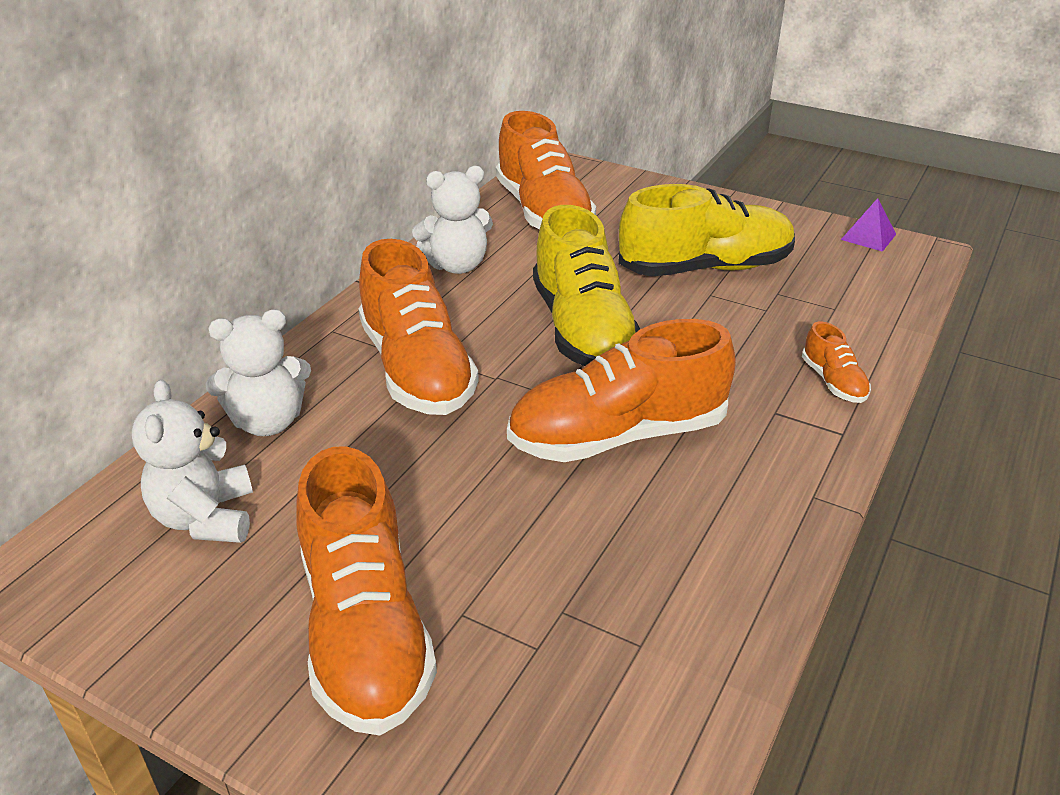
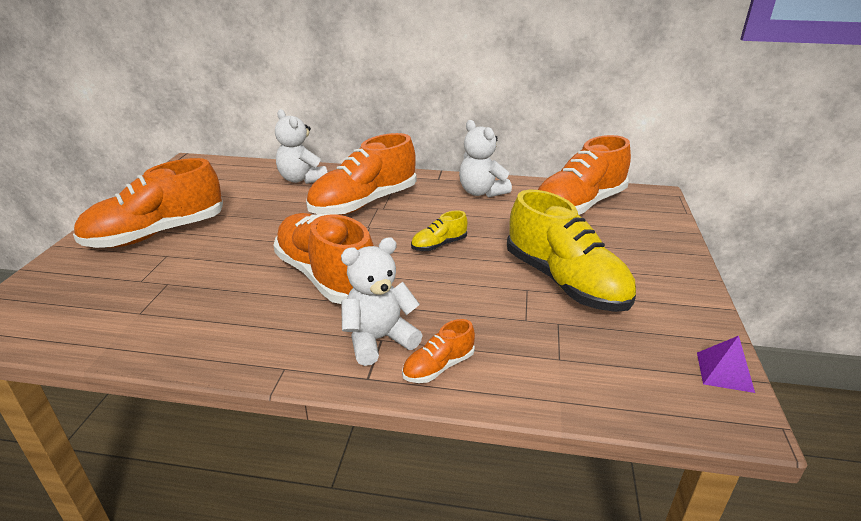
camera: 70 degrees right, 5 degrees down
(206, 518) = (229, 184): white teddy bear -> white teddy bear (379, 339)
(582, 329) = (439, 245): yellow shoe -> yellow shoe, size x0.45

